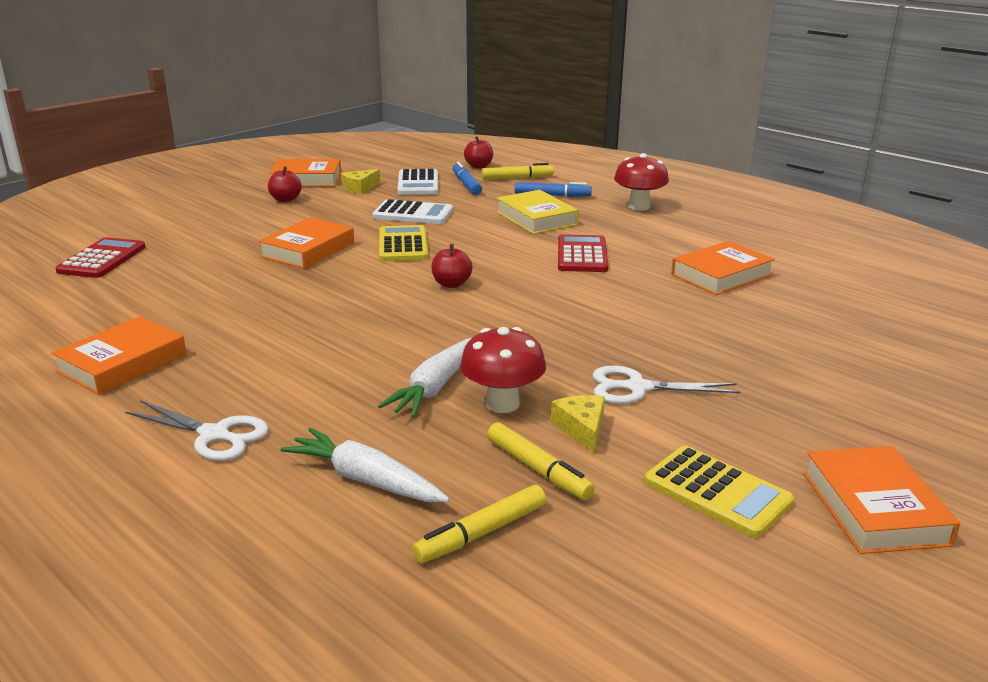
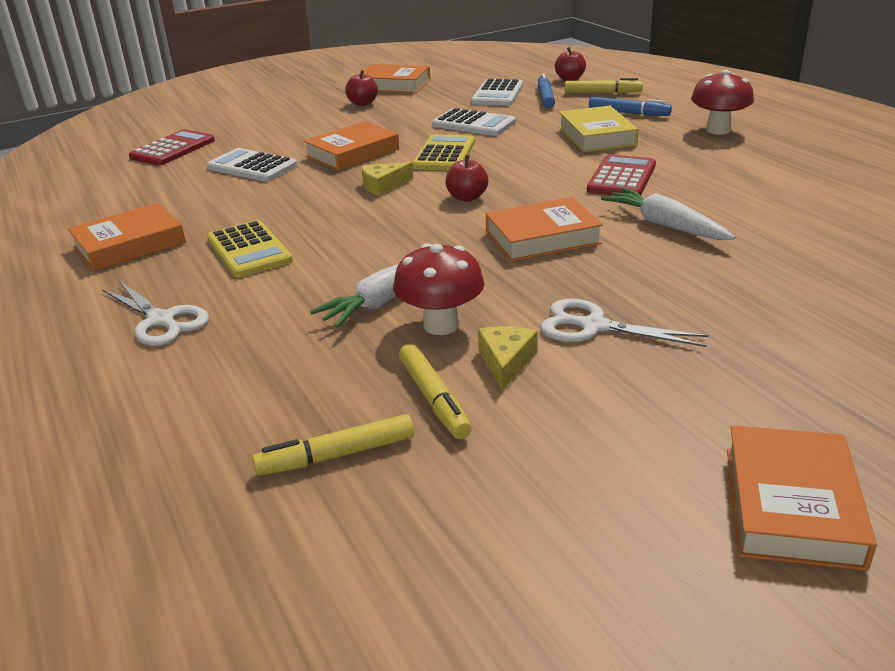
camera: 20 degrees right, 5 degrees up
(208, 271) = (252, 167): none -> white calculator
(360, 187) = (439, 95): yellow cheese -> yellow cheese (383, 186)
(366, 480) = (263, 383): white carrot -> white carrot (665, 225)
(717, 492) = (611, 454): yellow calculator -> yellow calculator (249, 250)
(721, 275) = (768, 212): orange book -> orange book (542, 237)

